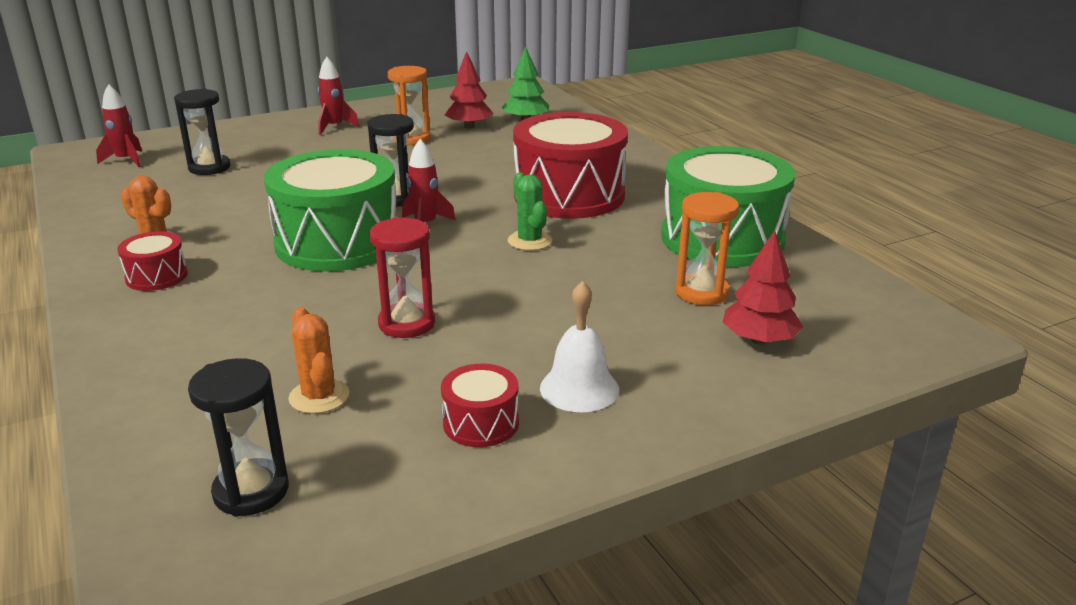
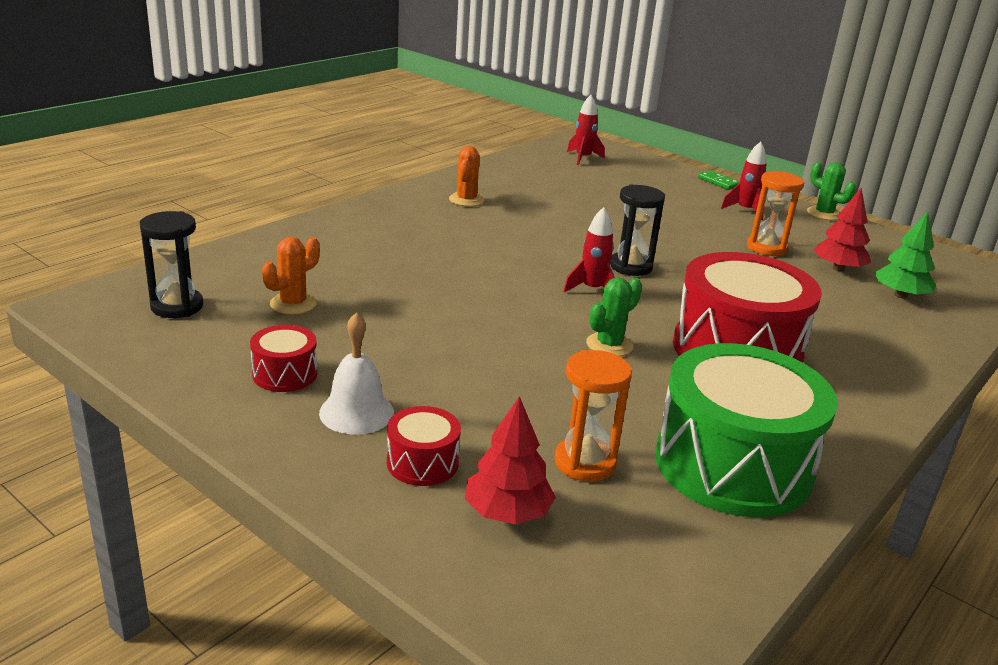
camera: 65 degrees right, 0 degrees up
(156, 276) = (418, 213): red drum -> red drum (422, 463)
(209, 168) = (603, 186): black hourglass -> none
(264, 120) = (718, 182): none -> green domino
(338, 243) = (524, 261): green drum -> none
(372, 103) = (824, 214): none -> green cactus
(407, 324) = (414, 315): red hourglass -> none

